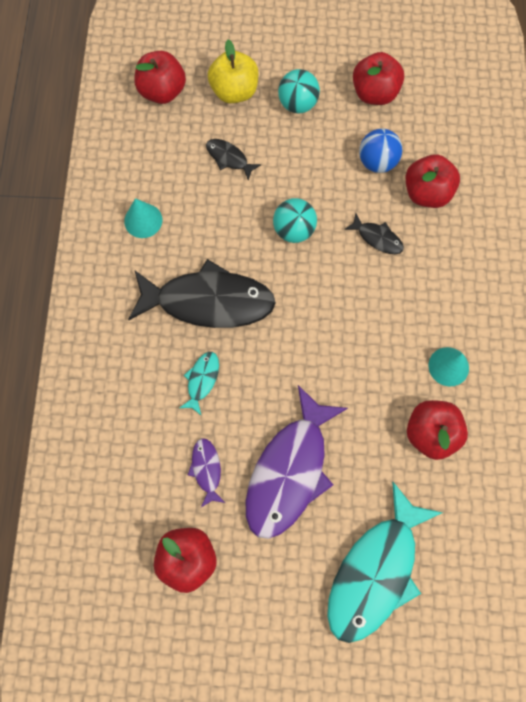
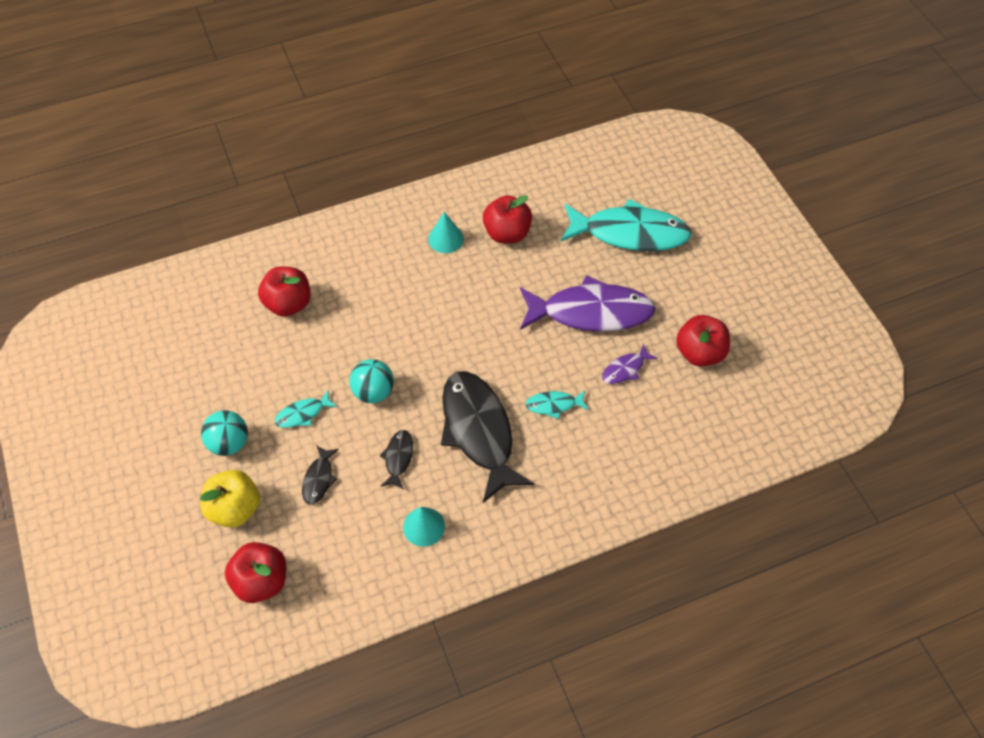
camera: 115 degrees left, 15 degrees down
(299, 166) = (303, 414): none -> turquoise fish
(374, 93) = (191, 381): red apple -> none
(377, 162) = (271, 352): blue ball -> none
(377, 238) = (351, 325): black fish -> black fish (398, 458)

